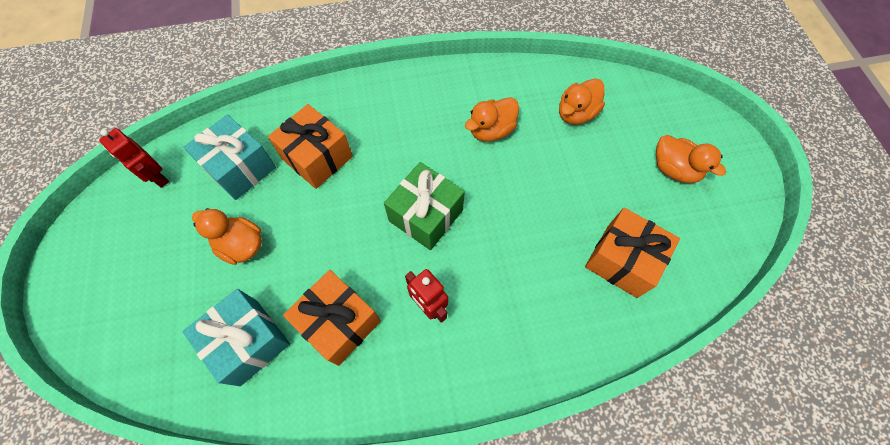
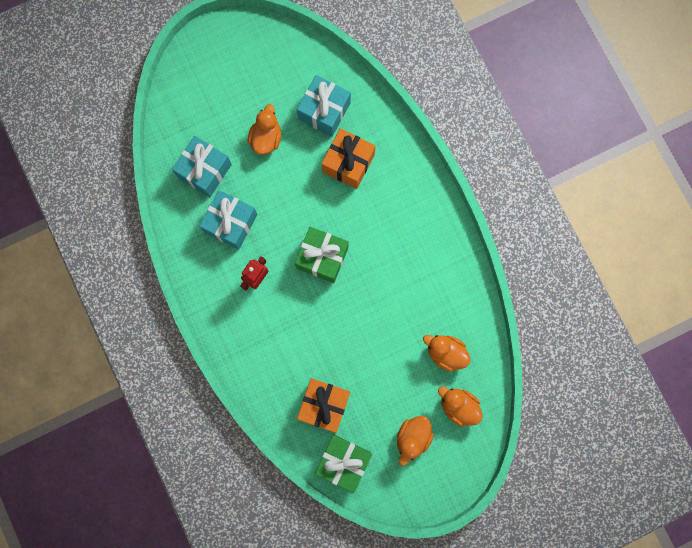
camera: 75 degrees right, 15 degrees up
(158, 177) = (301, 57): red robot -> none
(339, 323) = (231, 223): orange gift -> turquoise gift
(491, 130) = (409, 288): orange duck -> orange duck (458, 406)
(700, 255) = (343, 462): none -> green gift

